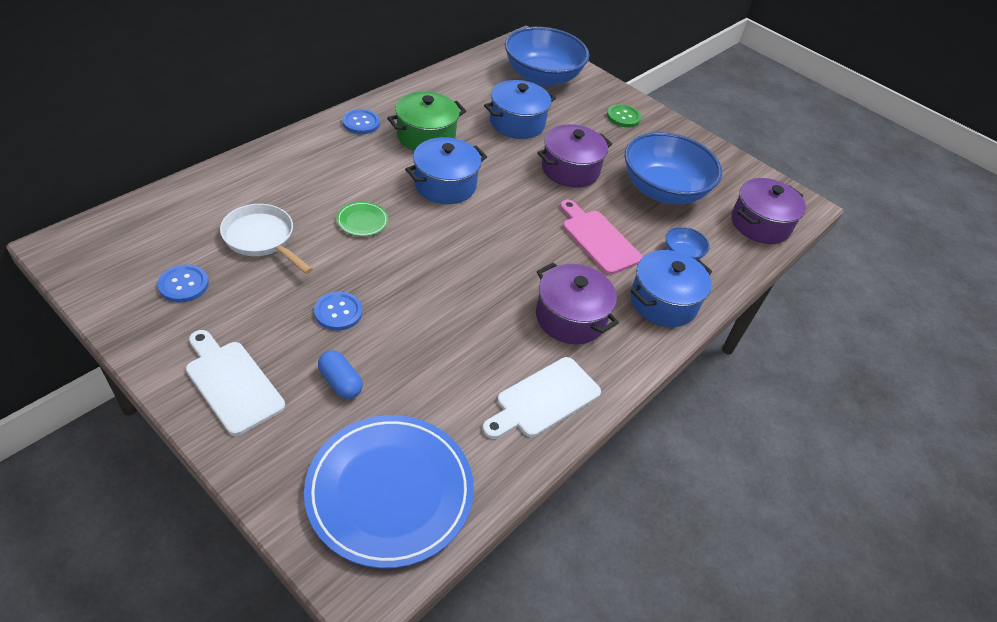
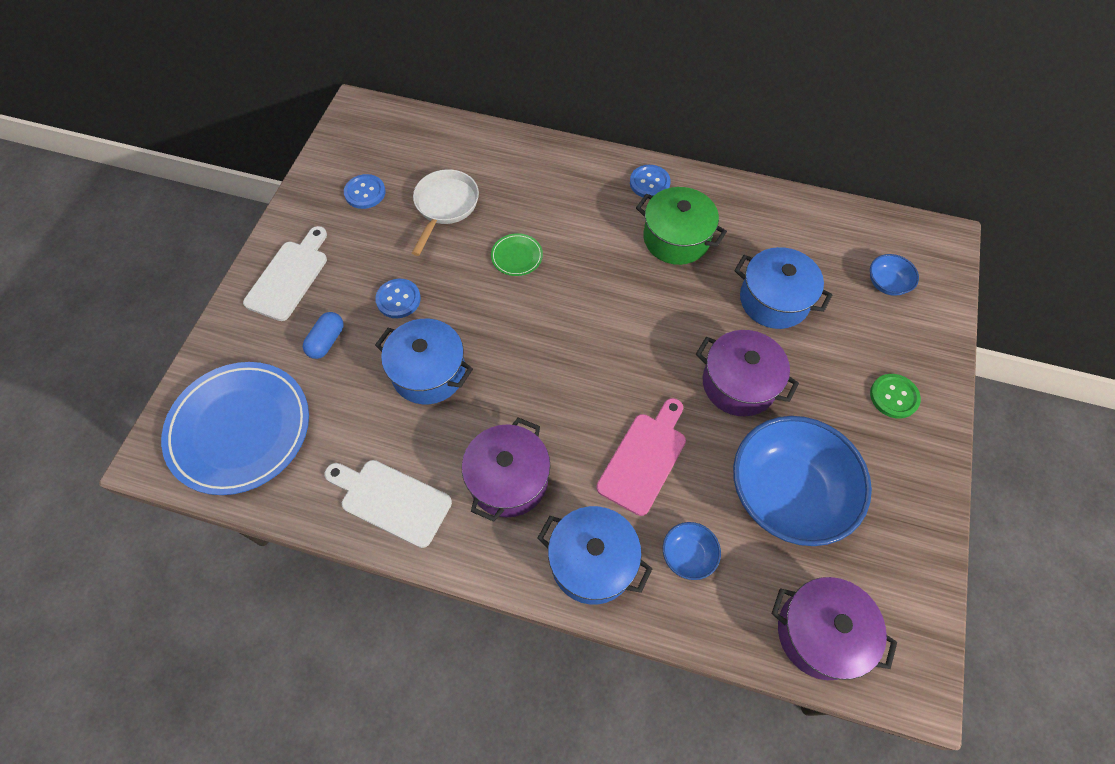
camera: 70 degrees right, 15 degrees up
(445, 185) = (616, 289): blue pot -> blue pot (428, 372)
(542, 77) = (887, 283): blue bowl -> blue bowl, size x0.42

